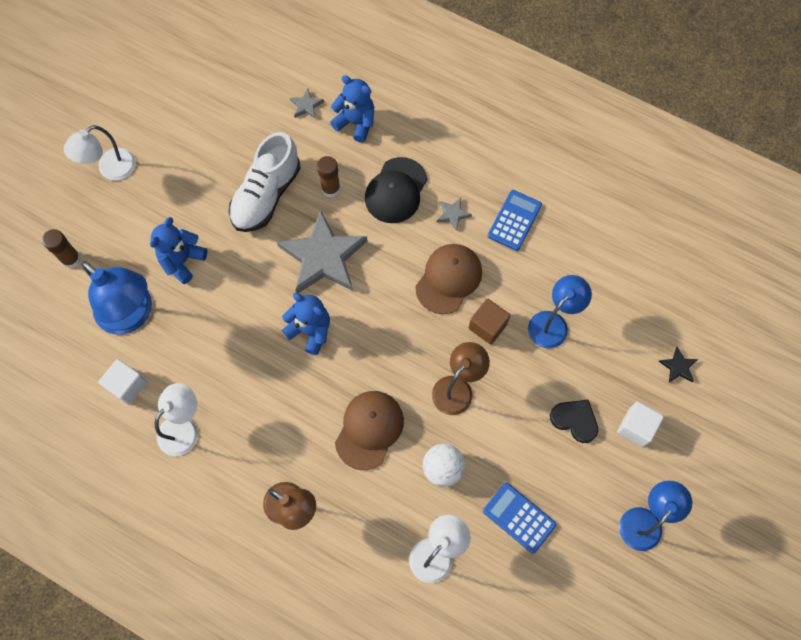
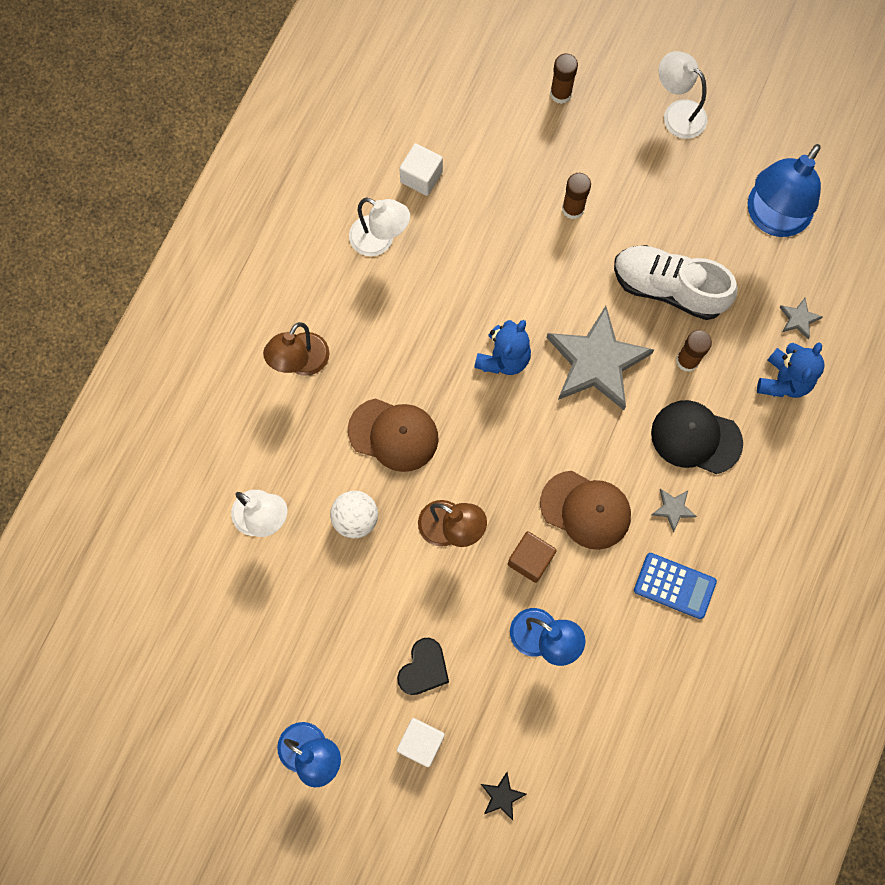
camera: 85 degrees right, 5 degrees up
(132, 315) = (501, 168): blue lamp -> blue lamp (772, 218)
(182, 261) = (573, 209): blue teddy bear -> brown glue stick
(519, 518) = (306, 607): blue calculator -> none

